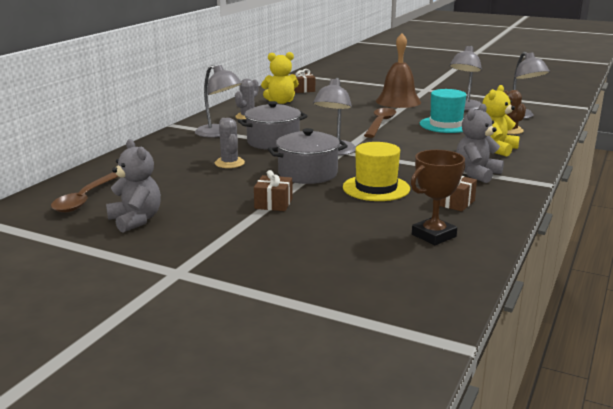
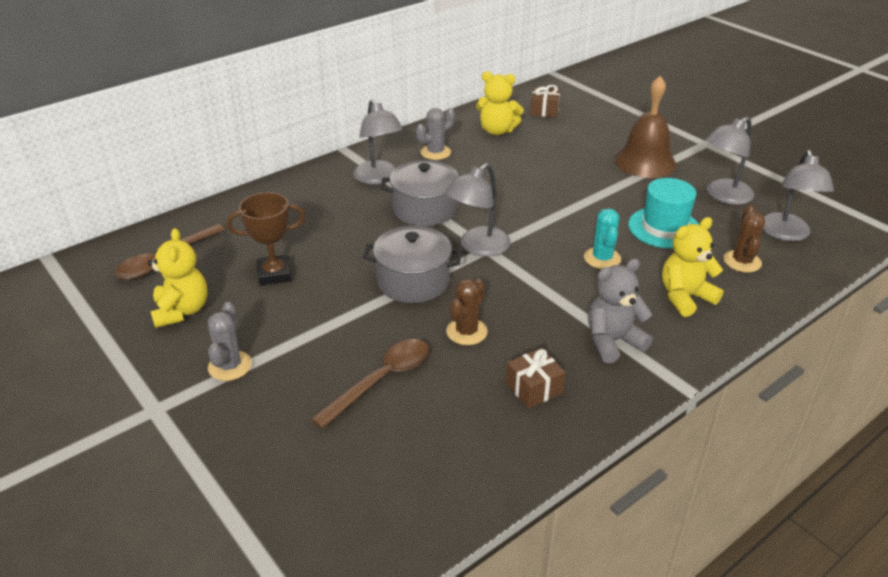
camera: 25 degrees right, 15 degrees up
(136, 220) = (182, 311): grey teddy bear -> yellow teddy bear
(229, 163) = (346, 237): grey cactus -> grey cactus (230, 366)
(273, 203) = (333, 325): brown gift -> none
(376, 188) = (466, 332): yellow hat -> brown cactus
(380, 123) = (581, 204): brown spoon -> brown spoon (381, 380)
(424, 143) = (602, 258): none -> turquoise cactus
(433, 235) = (456, 442): brown trophy -> brown trophy (274, 274)

